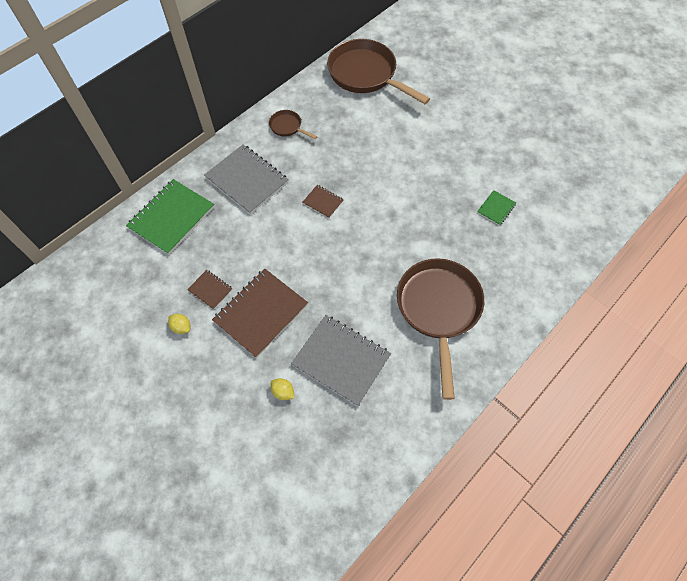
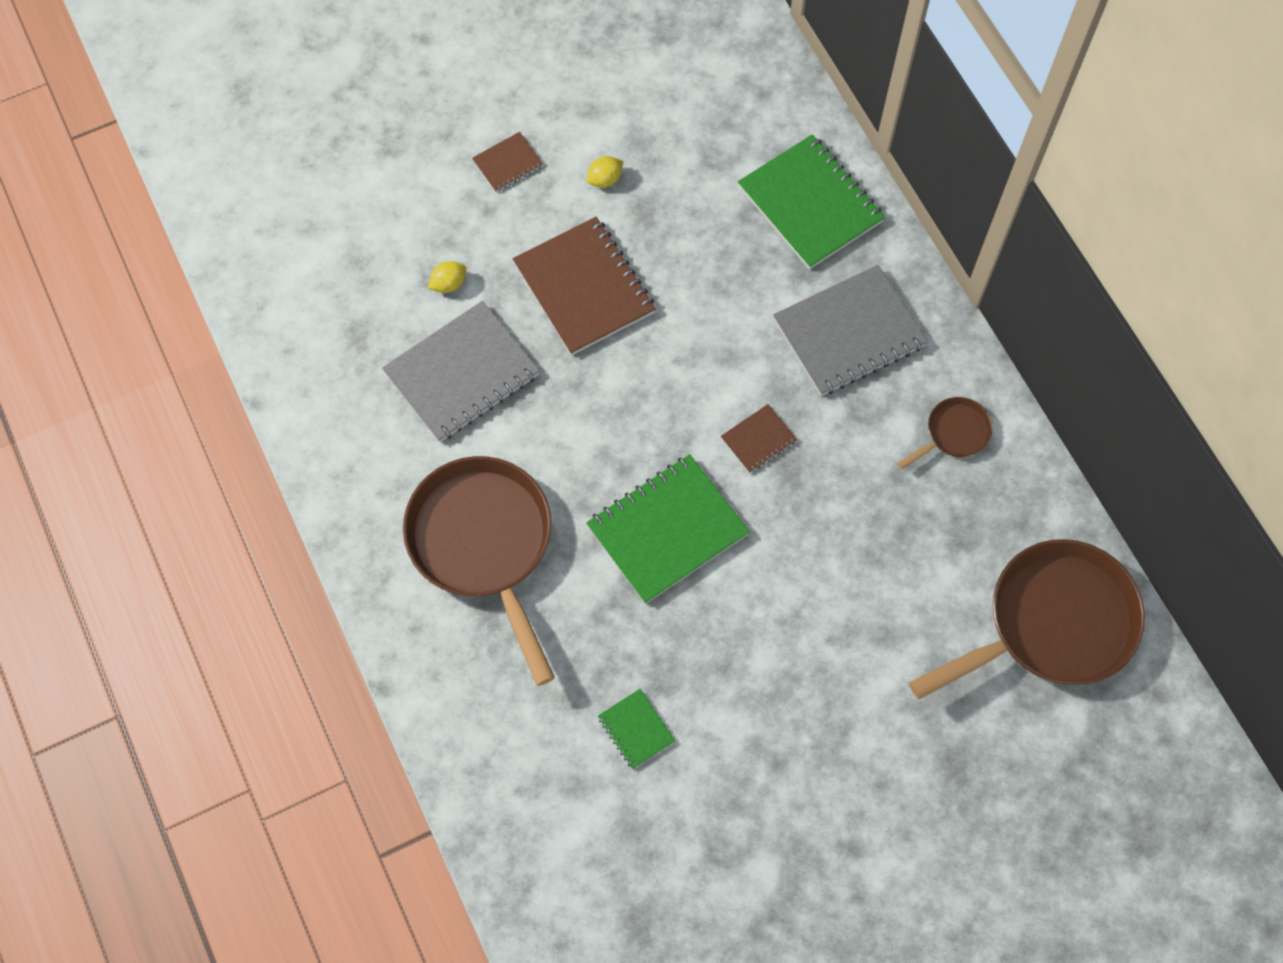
camera: 110 degrees right, 5 degrees up
(210, 290) = (652, 230): brown notebook -> brown notebook (508, 163)
(390, 226) = (667, 530): none -> green notebook
(438, 309) = (484, 544): brown pan -> brown pan turned 135 degrees counterclockwise

